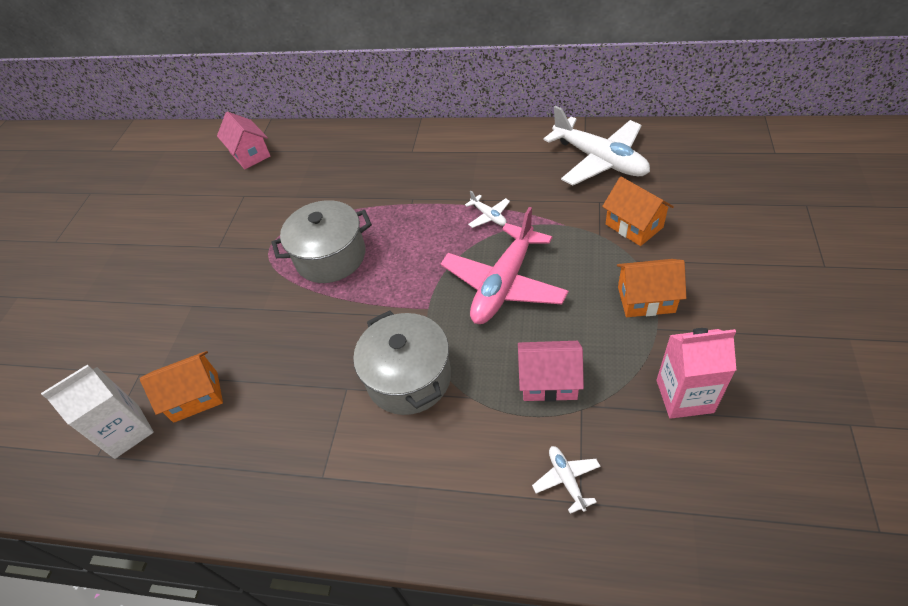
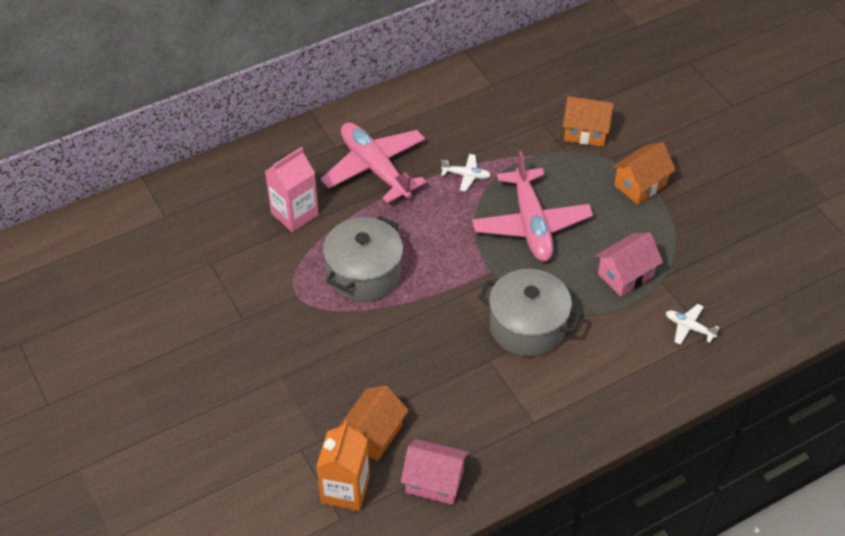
camera: 45 degrees left, 0 degrees up
(127, 431) = (345, 490): white carton -> orange carton
(250, 154) = (165, 222): pink house -> pink house (434, 482)
(423, 179) = (375, 168): none -> pink plane
(599, 160) = (512, 87): white plane -> none
(684, 396) = (715, 238): pink carton -> pink carton (294, 214)

